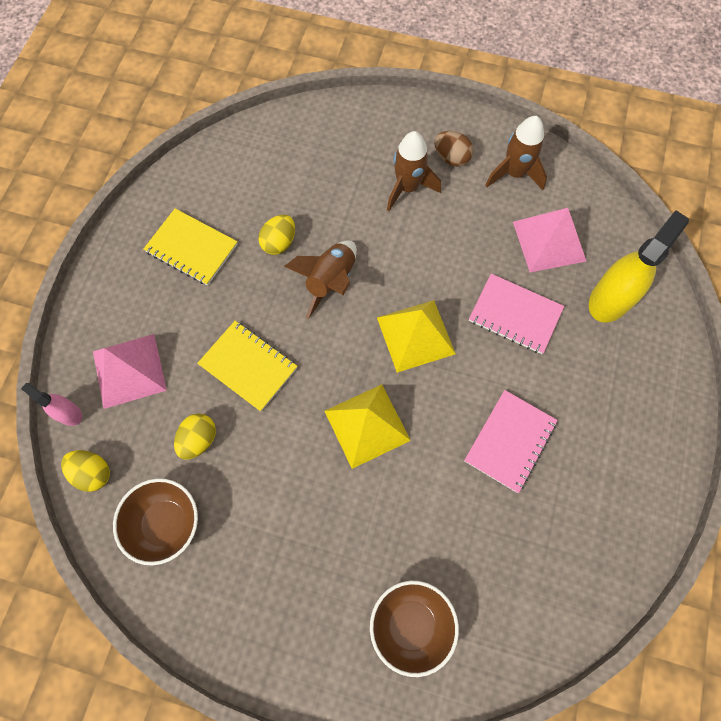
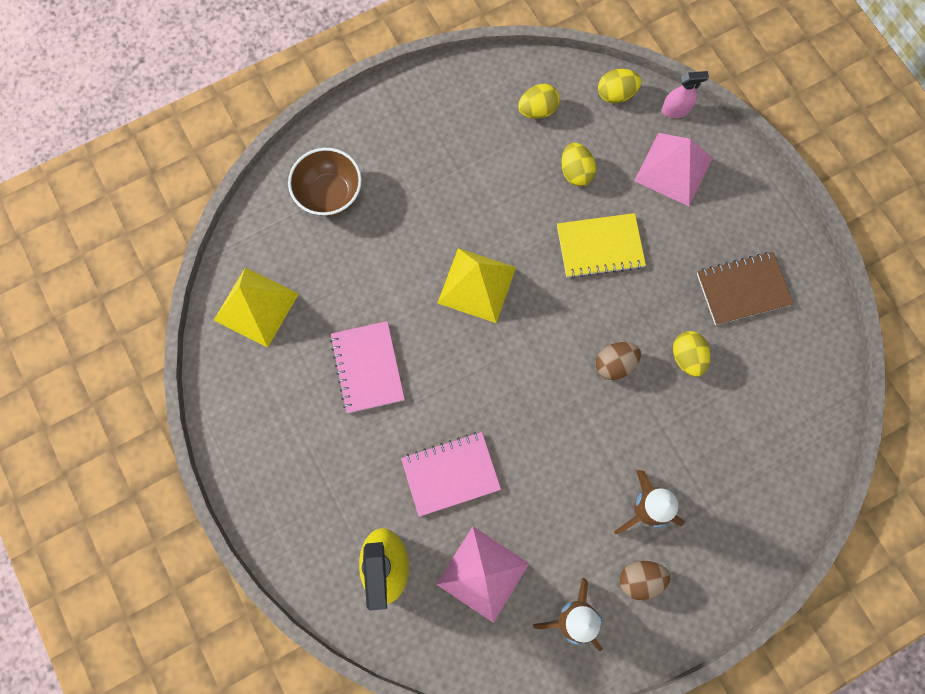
camera: 135 degrees right, 5 degrees up
(166, 523) = (537, 110): brown bowl -> yellow egg
(192, 248) = (742, 289): yellow notebook -> brown notebook
(330, 281) = (614, 364): brown rocket -> brown egg
(415, 335) = (508, 383): yellow pyramid -> yellow pyramid (256, 306)

